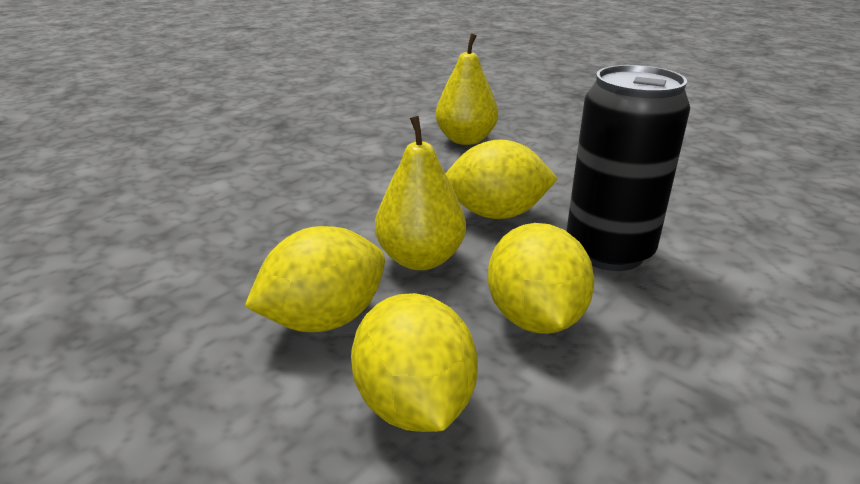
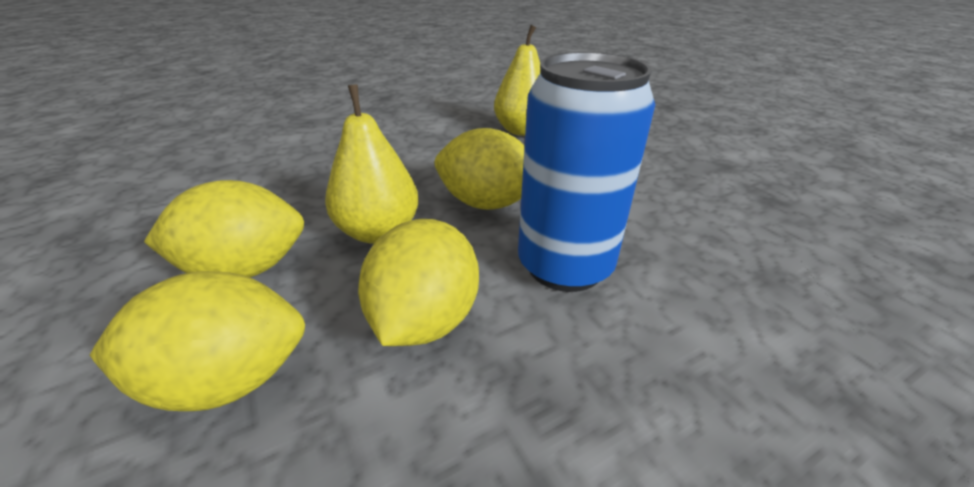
camera: 20 degrees right, 5 degrees up
(414, 404) = (228, 380): yellow lemon -> yellow lemon turned 75 degrees clockwise
(608, 251) = (564, 266): black can -> blue can

